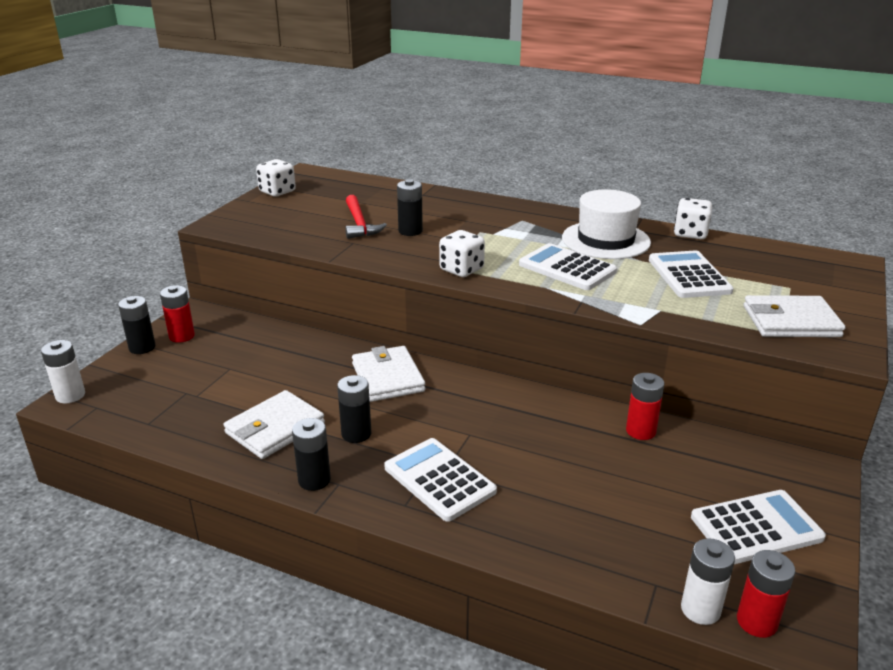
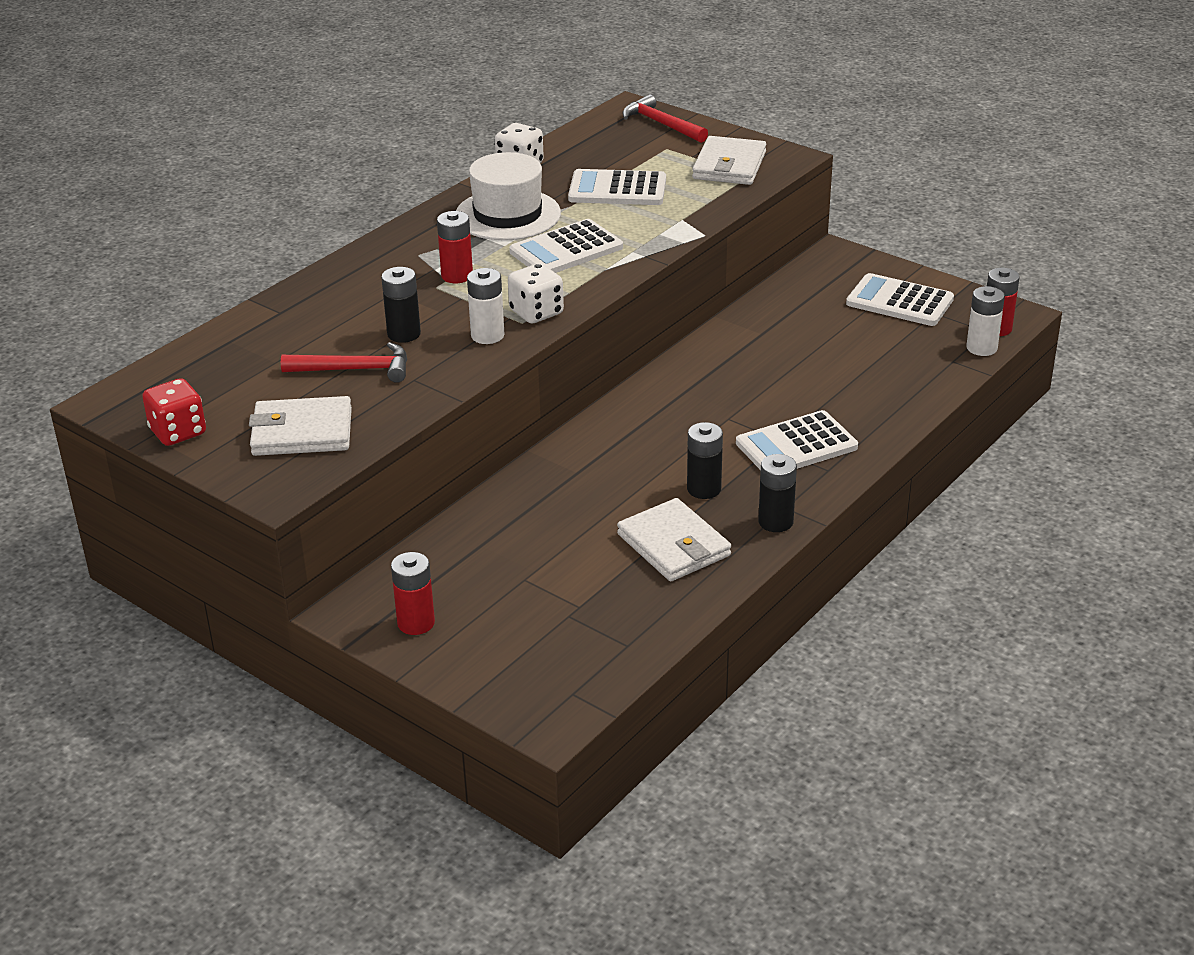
camera: 75 degrees left, 5 degrees up
(70, 395) = (534, 720): white battery -> white battery (487, 335)
(142, 347) = (431, 660): black battery -> none
(277, 192) = (178, 432): white dice -> red dice
(387, 377) = (600, 458): white wallet -> white wallet (302, 432)
(640, 431) = (756, 323): red battery -> red battery (457, 276)
(756, 527) = (899, 301): white calculator -> white calculator turned 60 degrees counterclockwise
(837, 280) = (661, 124): none -> red hammer

